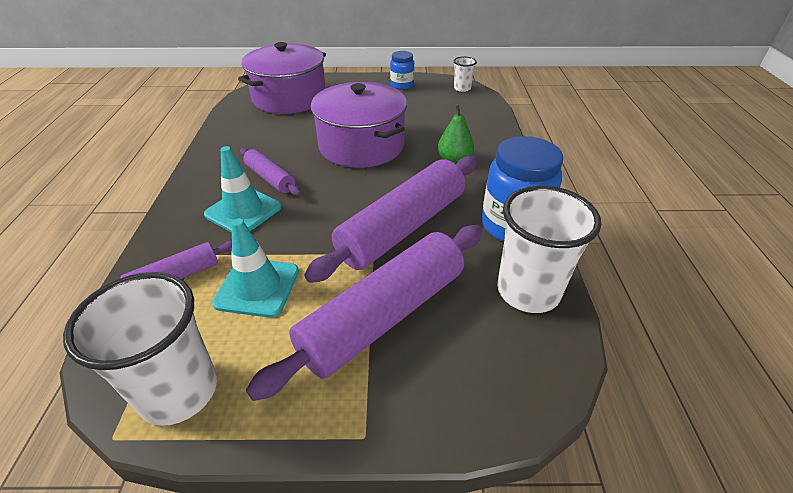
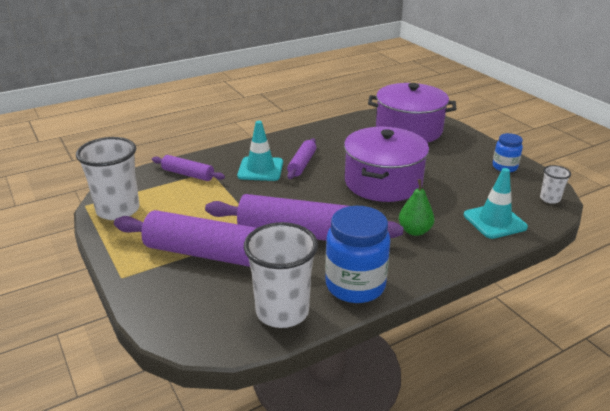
camera: 60 degrees right, 10 degrees down
(257, 287) = (201, 202): turquoise traffic cone -> turquoise traffic cone (494, 221)

